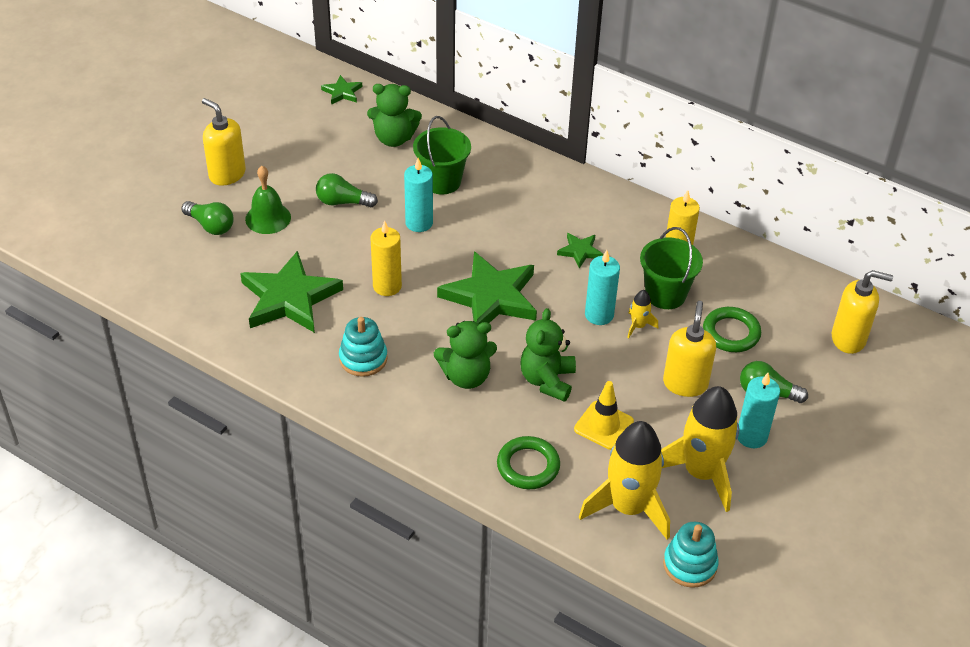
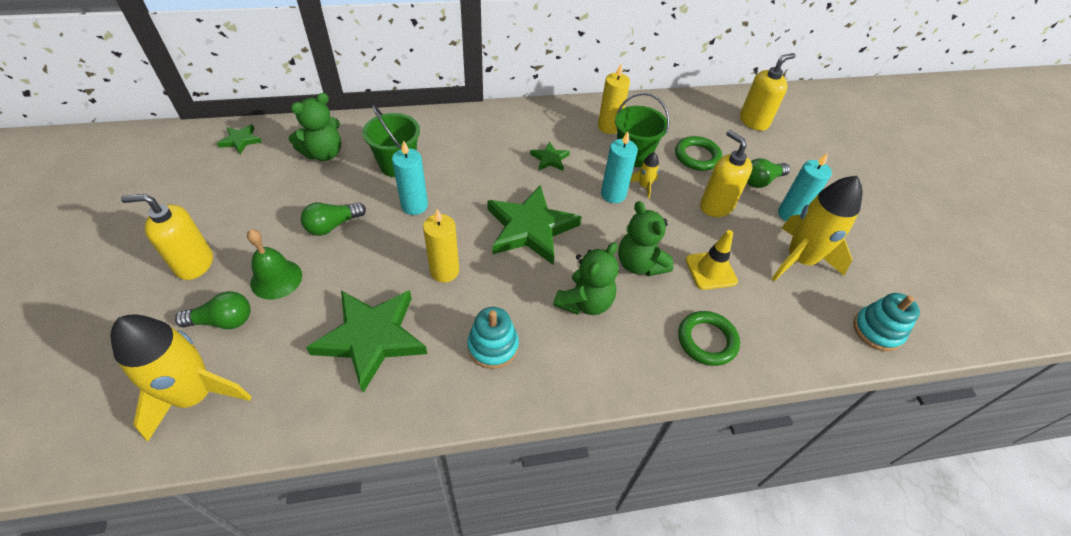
camera: 45 degrees left, 5 degrees up
(628, 507) = (797, 319): yellow rocket -> yellow rocket (196, 395)

